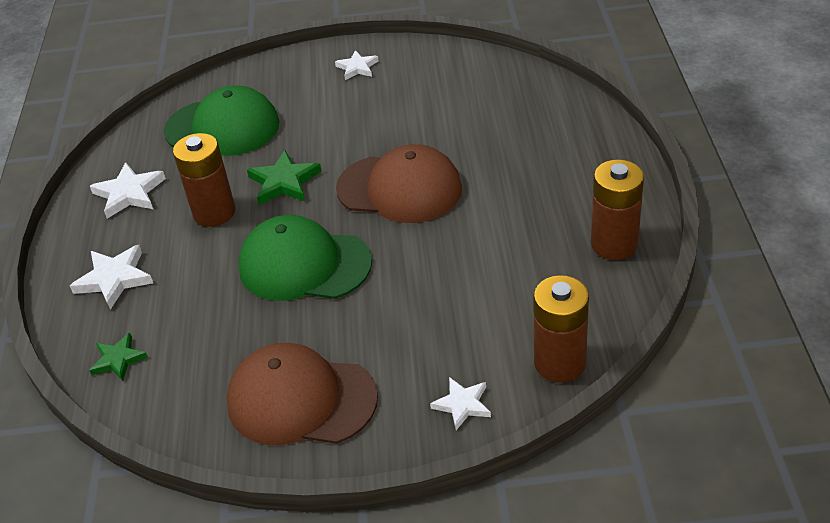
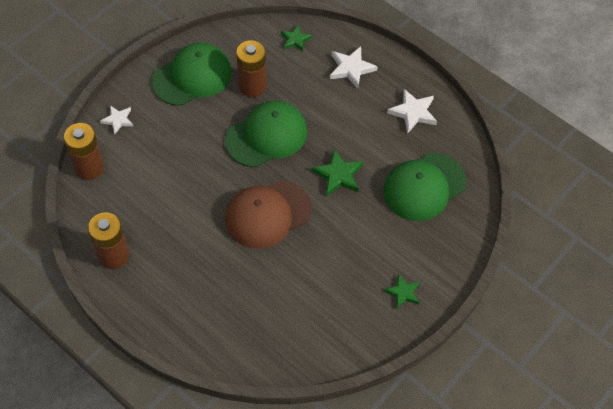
camera: 130 degrees right, 15 degrees up
(214, 212) = (351, 132): brown battery -> brown battery (252, 86)
(301, 400) = (192, 77): brown cap -> green cap
(357, 67) = (403, 292): white star -> green star

